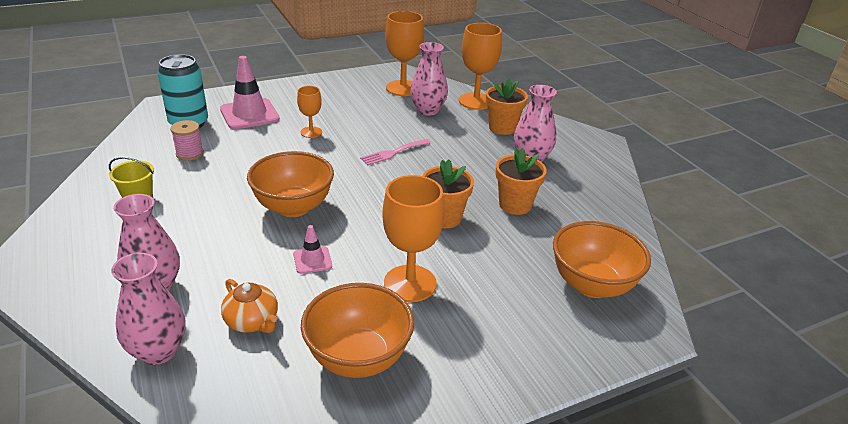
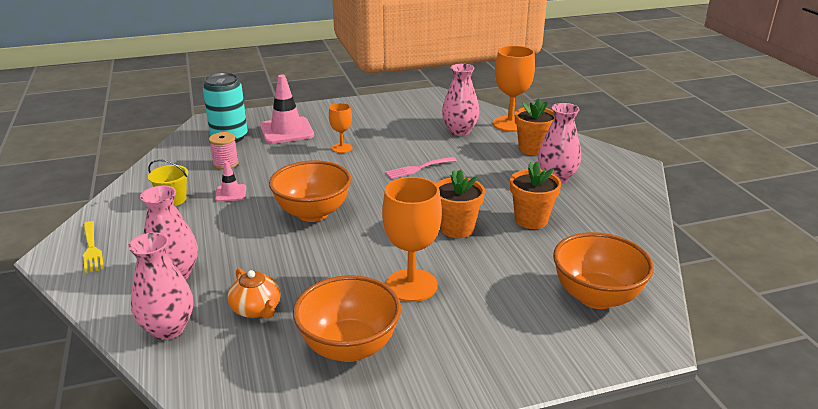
camera: 10 degrees right, 5 degrees down
(54, 261) = (92, 249): none -> yellow fork
(312, 260) = (322, 260): pink traffic cone -> pink traffic cone (231, 193)
(403, 88) = (438, 110): orange goblet -> none

